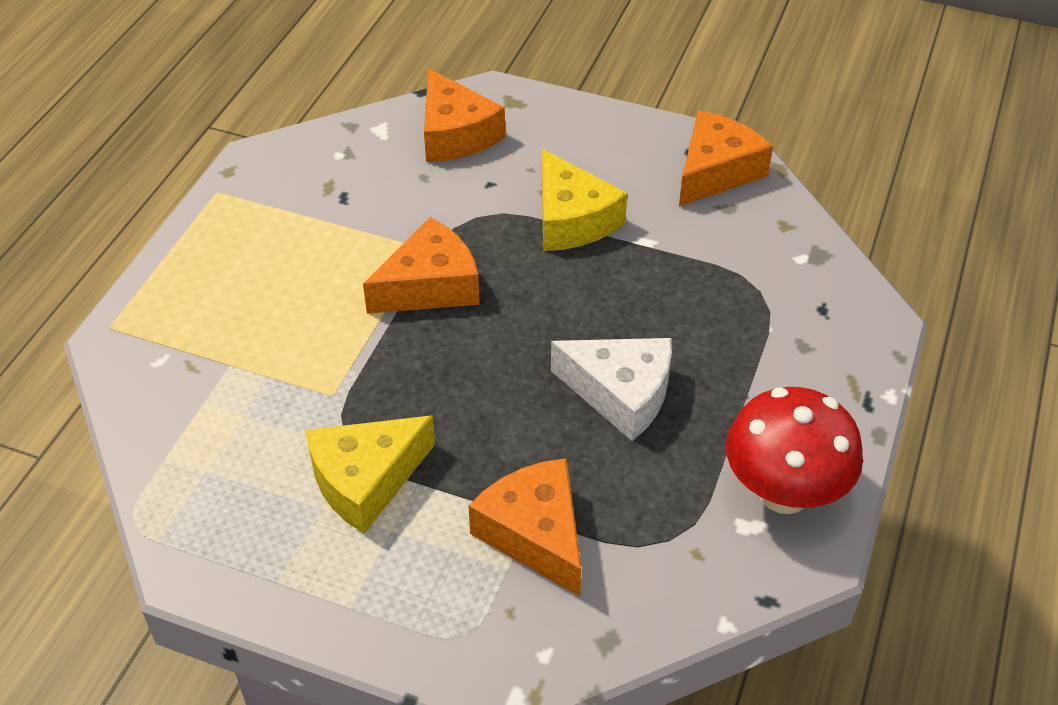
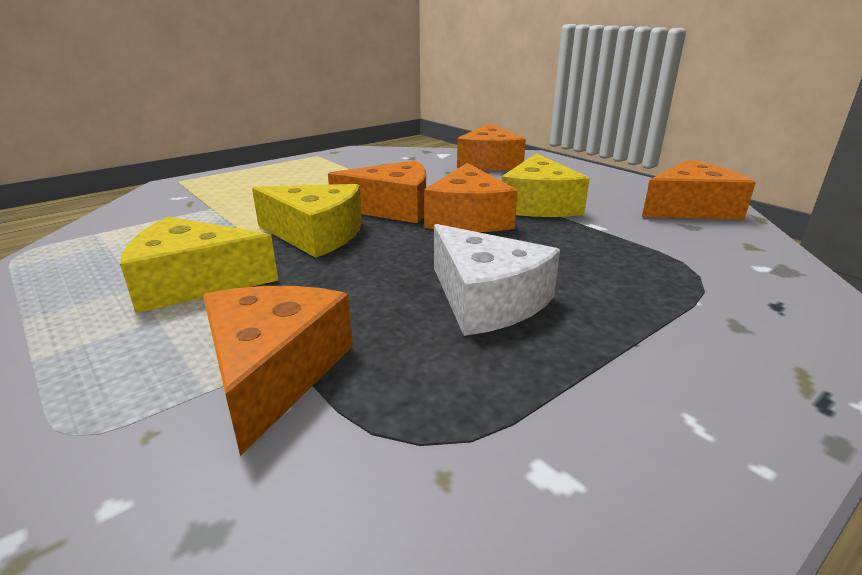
camera: 30 degrees right, 20 degrees down
(399, 366) = (315, 235): none -> yellow cheese
(521, 275) = (468, 218): none -> orange cheese
(783, 492) = (634, 456): red mushroom -> none

